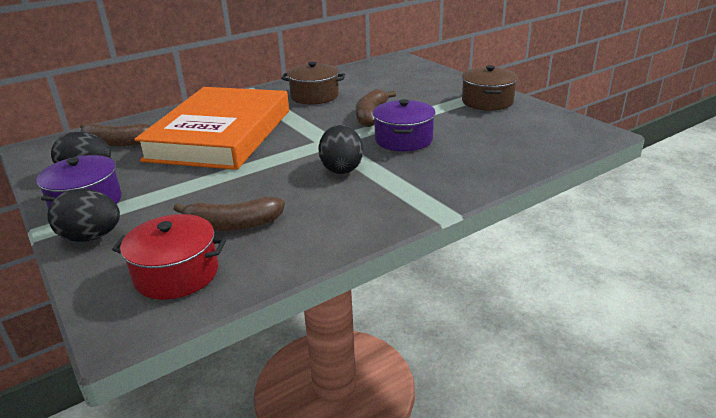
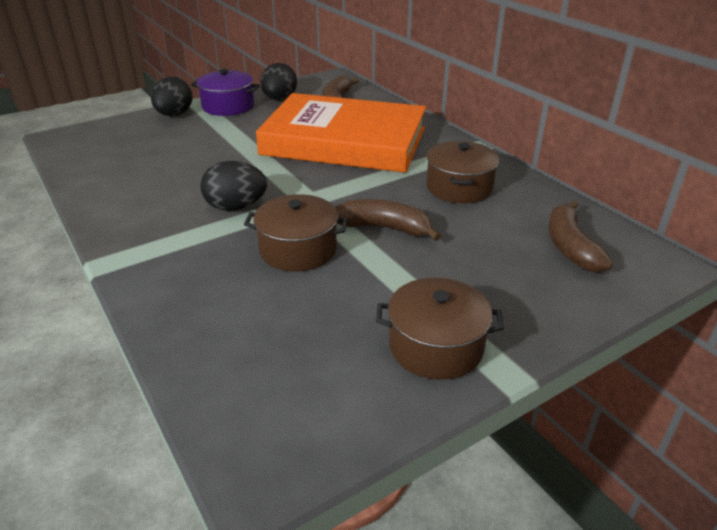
camera: 90 degrees right, 5 degrees up
(176, 274) = (103, 146): red pot -> none
(232, 225) = (156, 160): brown banana -> brown banana (570, 246)
(403, 139) = (298, 249): purple pot -> brown pot

